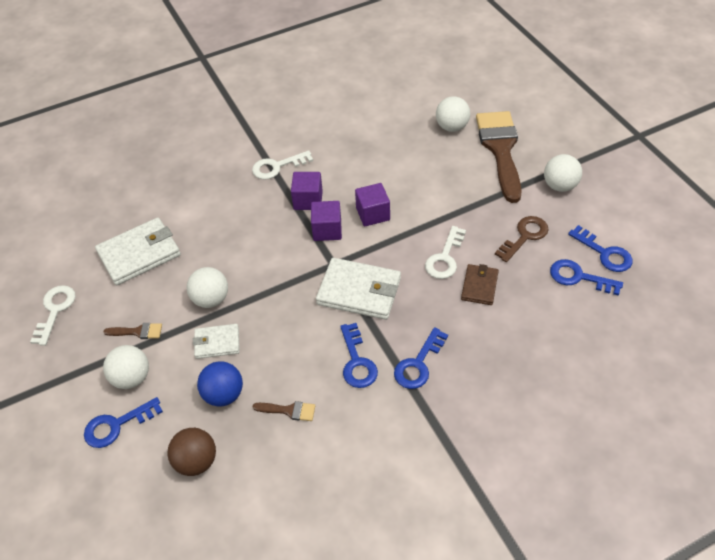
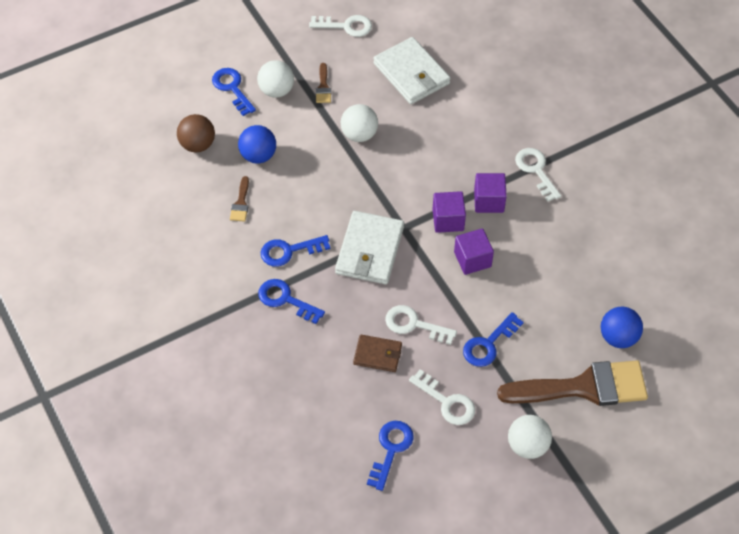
camera: 85 degrees right, 5 degrees up
(217, 343) = (311, 145): white wallet -> none
(451, 127) = (618, 337): white ball -> blue ball
(525, 236) = (447, 402): brown key -> white key
(604, 253) = (425, 480): blue key -> blue key (488, 344)

